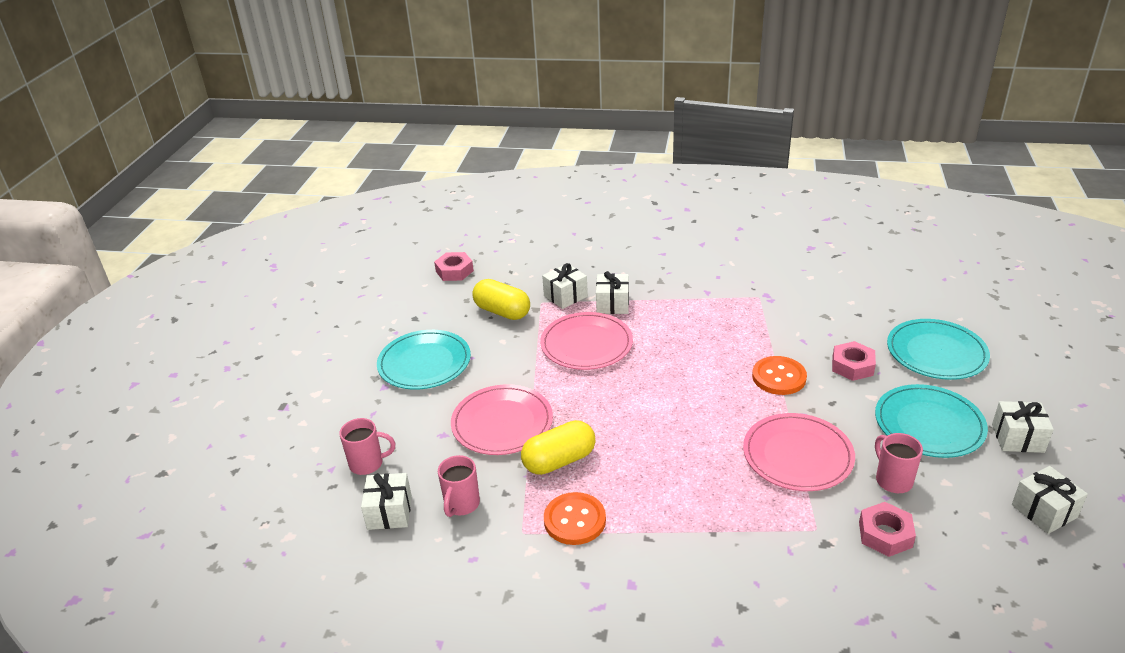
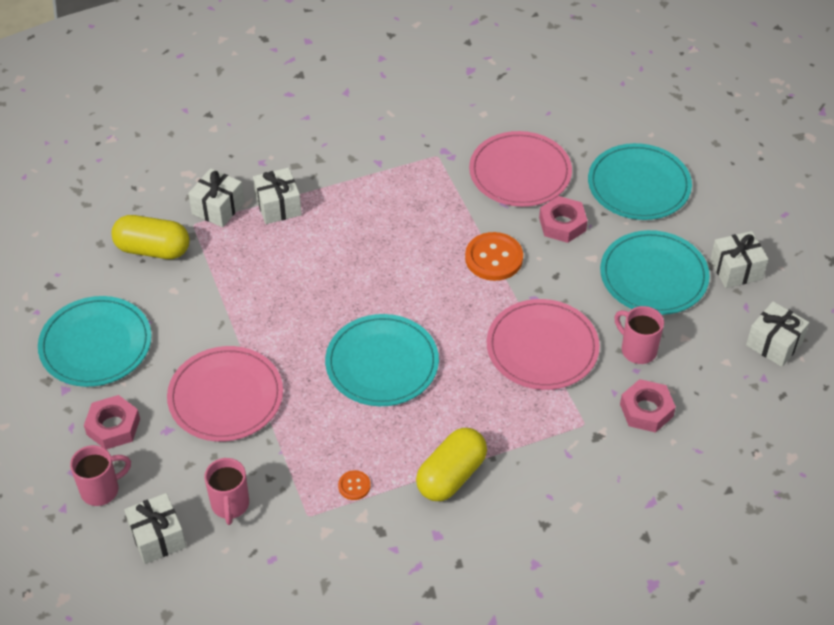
camera: 25 degrees left, 15 degrees up
(454, 271) = (62, 204): pink nut -> pink nut (113, 426)
(559, 461) = (308, 424): yellow capsule -> yellow capsule (451, 475)
(574, 520) = (354, 486): orange button -> orange button, size x0.50
(586, 344) = (272, 269): pink plate -> pink plate (520, 172)
(645, 431) = (382, 363): none -> turquoise plate

